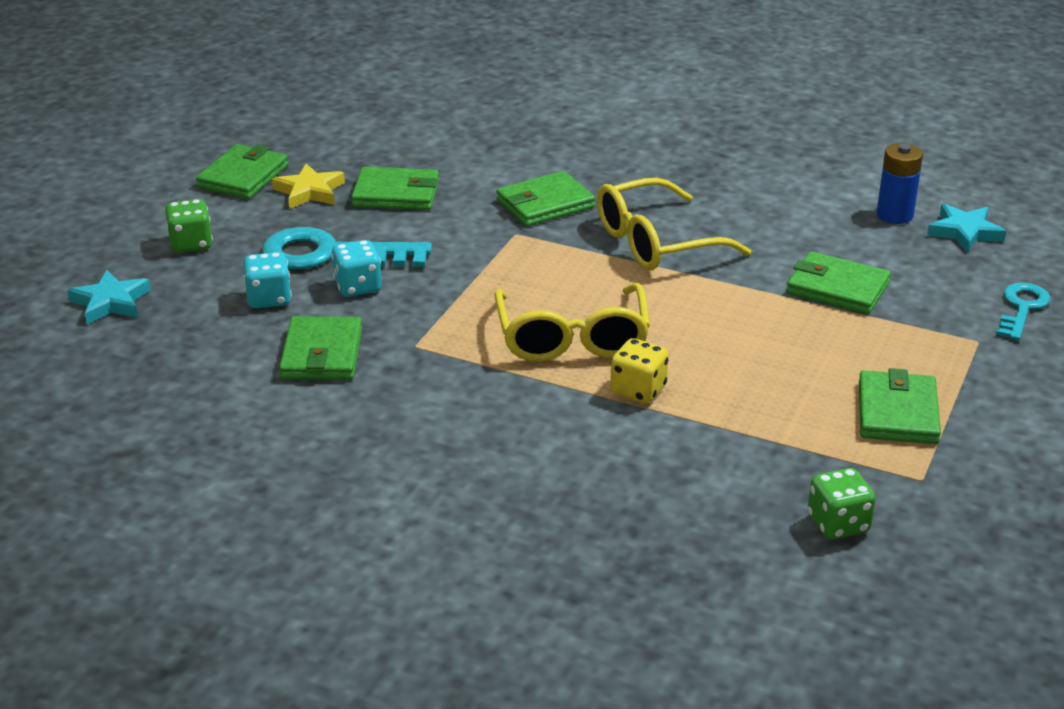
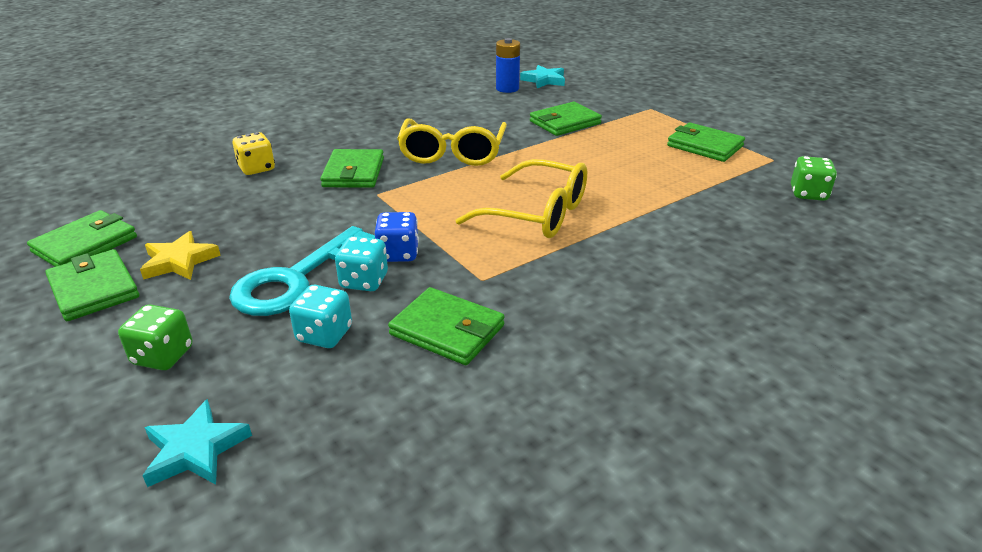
camera: 60 degrees left, 0 degrees up
(396, 194) = (249, 223): green wallet -> green wallet (85, 244)
(417, 287) = (398, 254): none -> blue dice
(638, 390) = (621, 210): yellow dice -> yellow dice (256, 168)
(1021, 308) = (629, 91): turquoise key -> none

